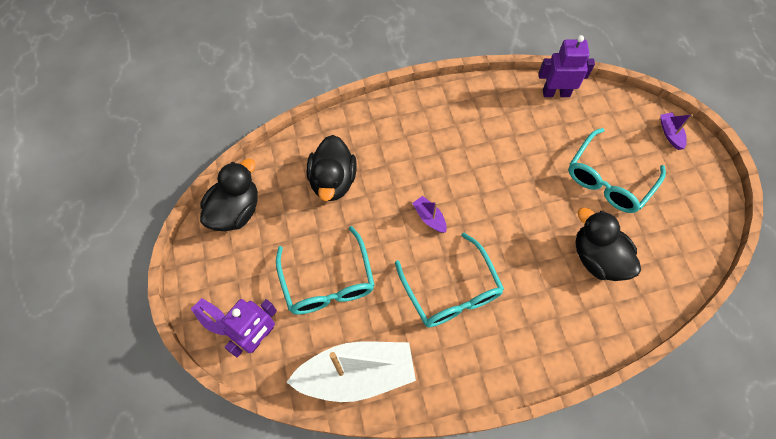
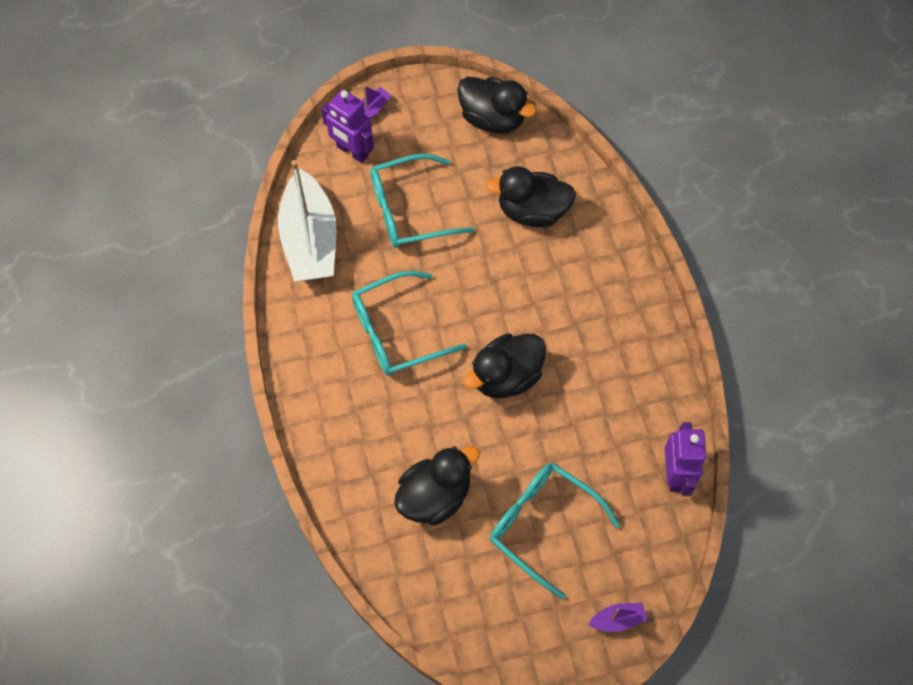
camera: 90 degrees right, 0 degrees up
(429, 217) = (486, 312): purple boat -> none
(487, 203) = (506, 376): none -> black duck

